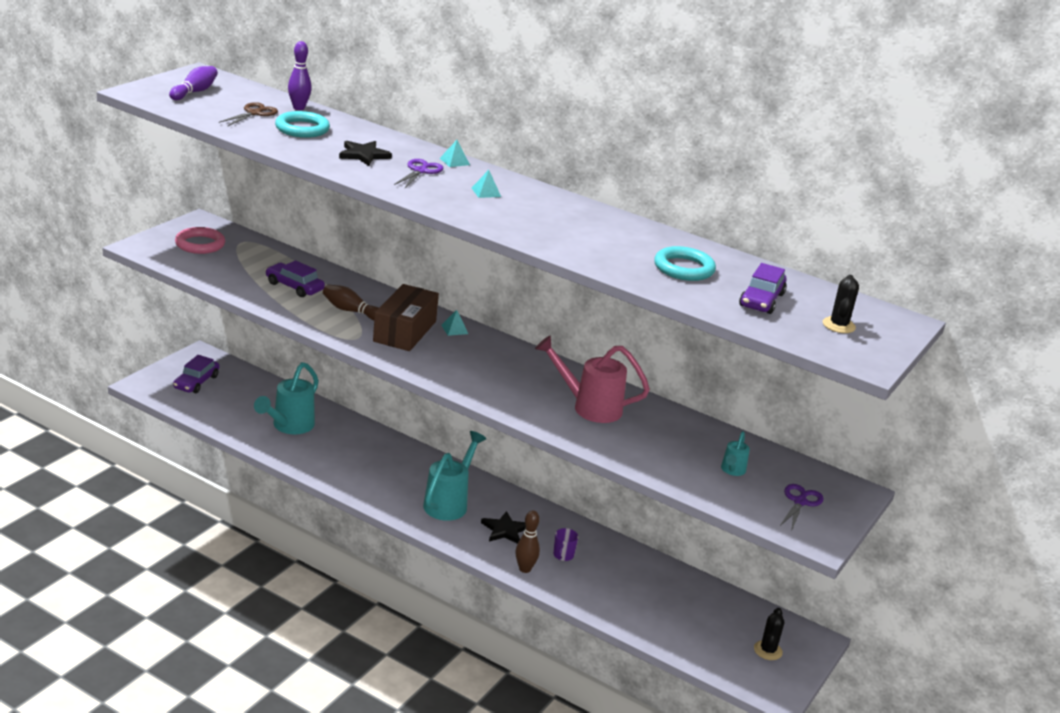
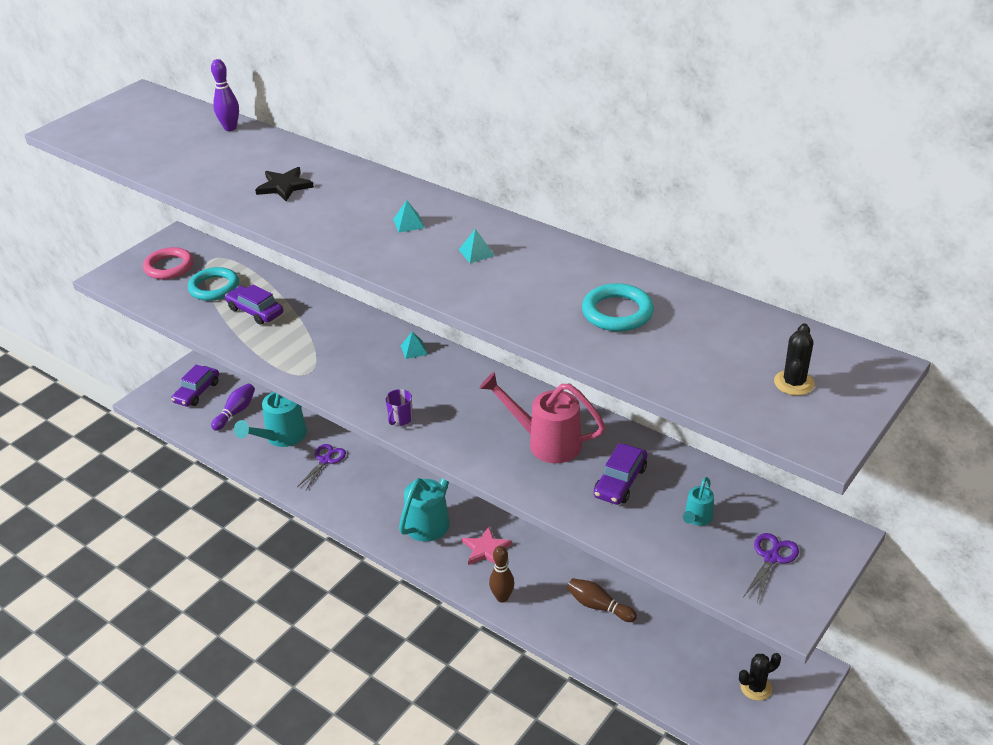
camera: 10 degrees right, 10 degrees up
(194, 92) = (125, 121): purple bowling pin -> purple bowling pin (235, 412)
(254, 113) = (180, 142): brown scissors -> none
(302, 129) = (226, 157): turquoise ring -> turquoise ring (214, 287)
(350, 311) = (308, 337): brown bowling pin -> brown bowling pin (598, 606)
(404, 331) = (360, 358): brown box -> none
(420, 171) = (342, 201): purple scissors -> purple scissors (325, 460)
(454, 161) = (383, 182): turquoise pyramid -> turquoise pyramid (476, 252)
(505, 530) = (486, 549): black star -> pink star
(563, 555) = (544, 577): purple mug -> purple mug (400, 419)
(761, 300) = (703, 352): purple car -> purple car (620, 482)
(767, 650) = (756, 687): black cactus -> black cactus turned 45 degrees clockwise

